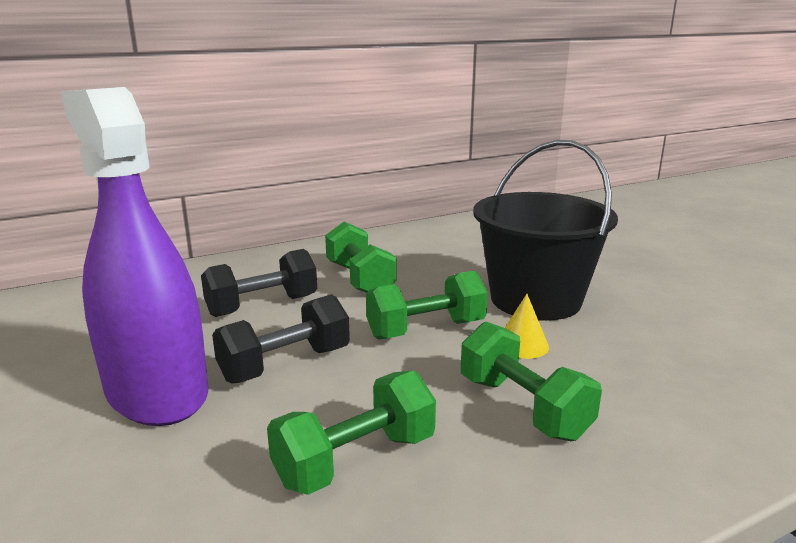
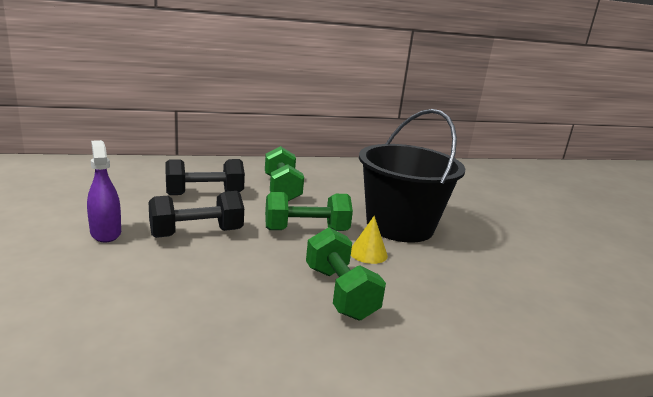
camera: 10 degrees right, 0 degrees up
(156, 392) = (105, 233): purple spray bottle -> purple spray bottle, size x0.47
(355, 460) = (205, 299): green dumbbell -> none

